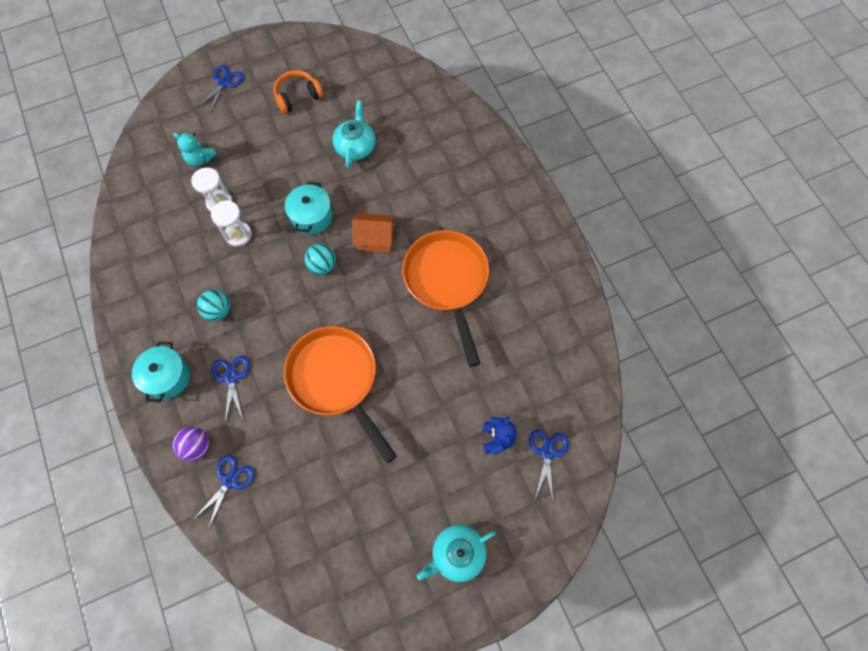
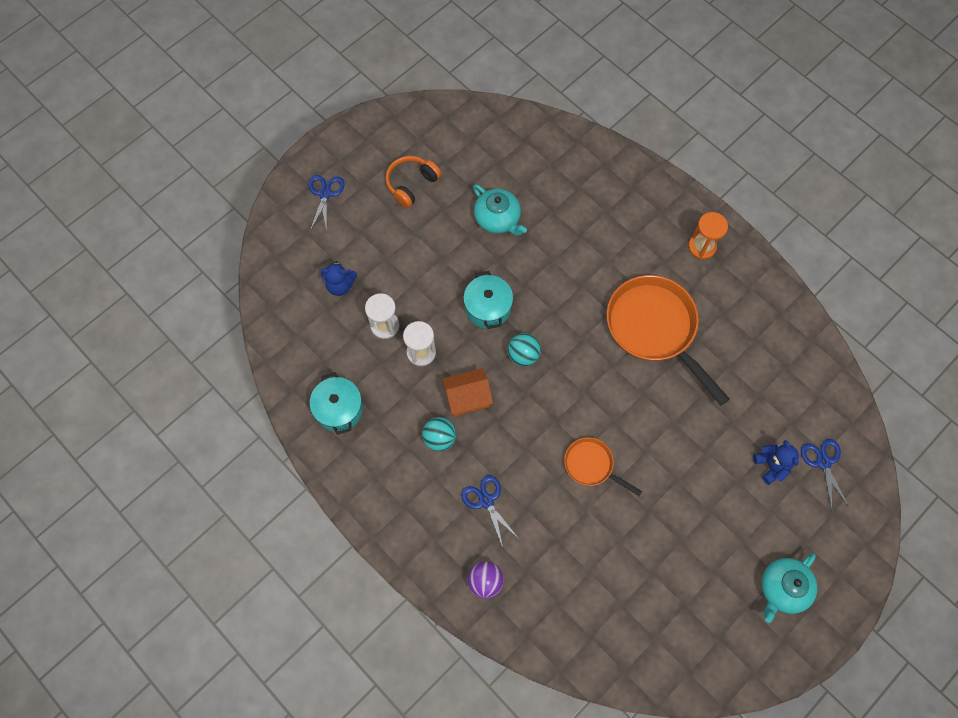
camera: 20 degrees left, 0 degrees up
(168, 377) = (421, 524): turquoise pot -> turquoise pot (339, 409)
(200, 159) = (340, 285): turquoise teddy bear -> blue teddy bear
(230, 481) = (534, 602): blue scissors -> none
(336, 380) = (591, 465): orange pan -> orange pan, size x0.51
(355, 146) = (498, 218): turquoise teapot -> turquoise teapot turned 150 degrees clockwise
(375, 239) = (563, 309): orange house -> orange house (467, 398)
(522, 226) = (702, 247): none -> orange hourglass

